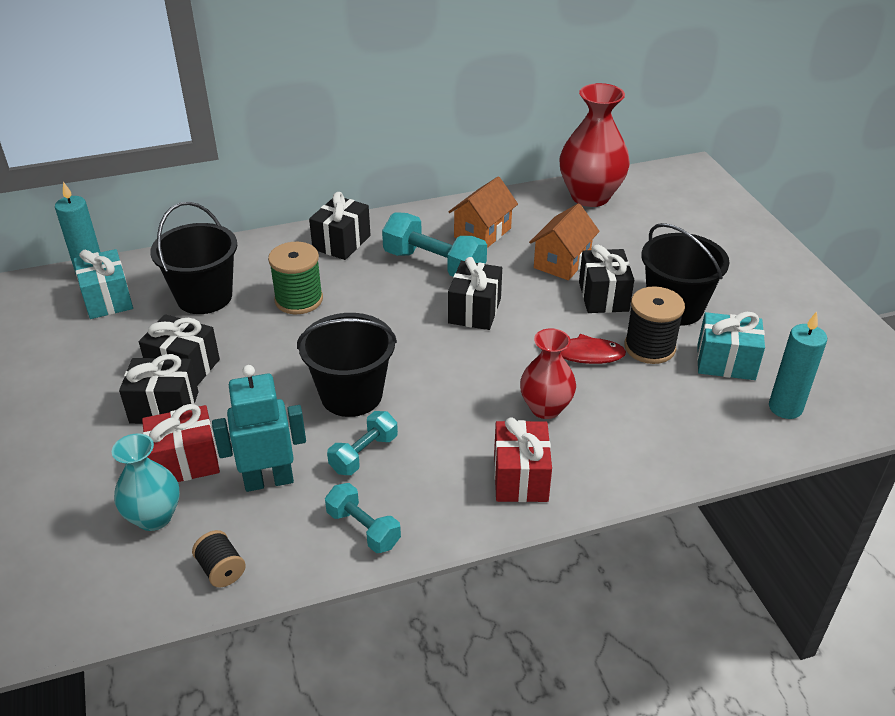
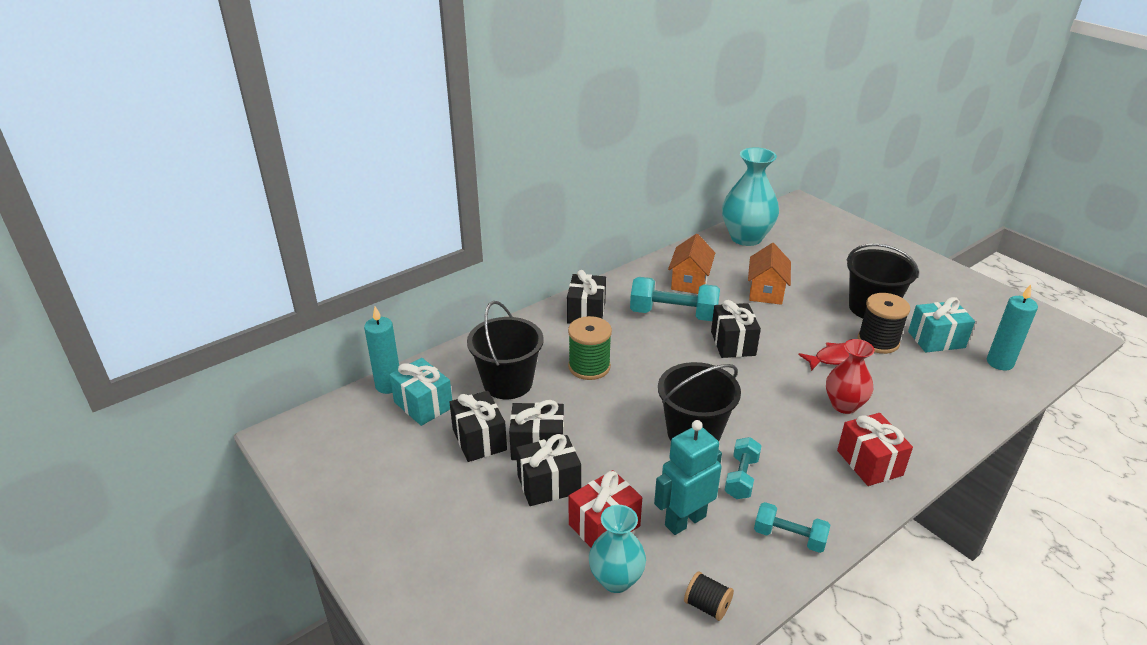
camera: 20 degrees left, 5 degrees down
(590, 196) = (746, 238): red vase -> turquoise vase
(603, 296) = (816, 311): black gift -> black gift (479, 440)

